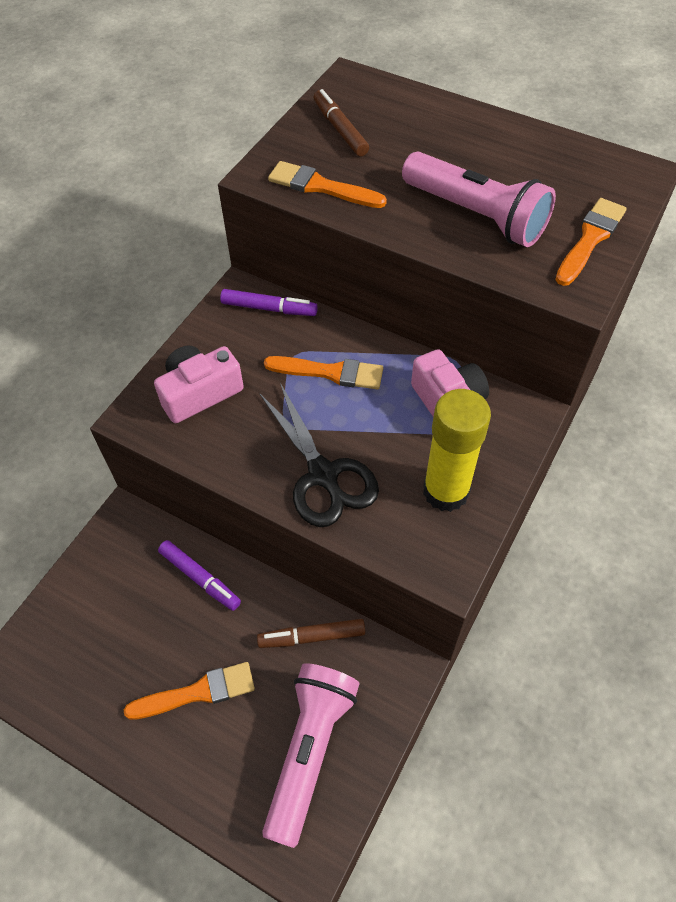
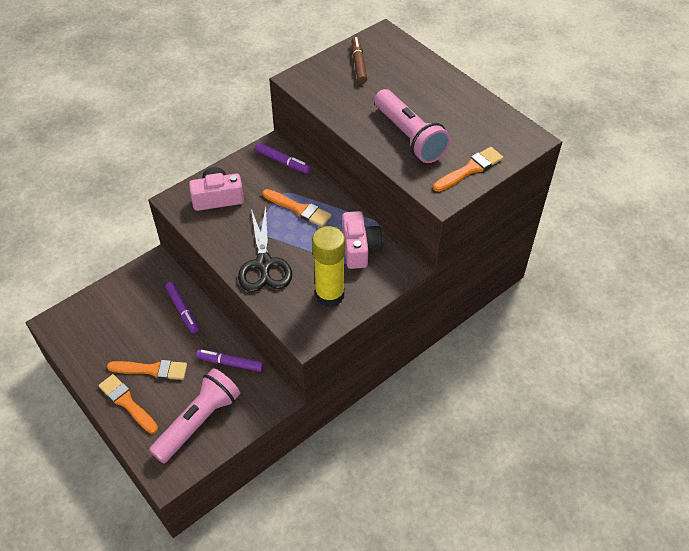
camera: 20 degrees right, 5 degrees down
(312, 637) = (230, 363): brown marker -> purple marker
(321, 187) = (327, 95): orange brush -> orange brush (127, 402)

